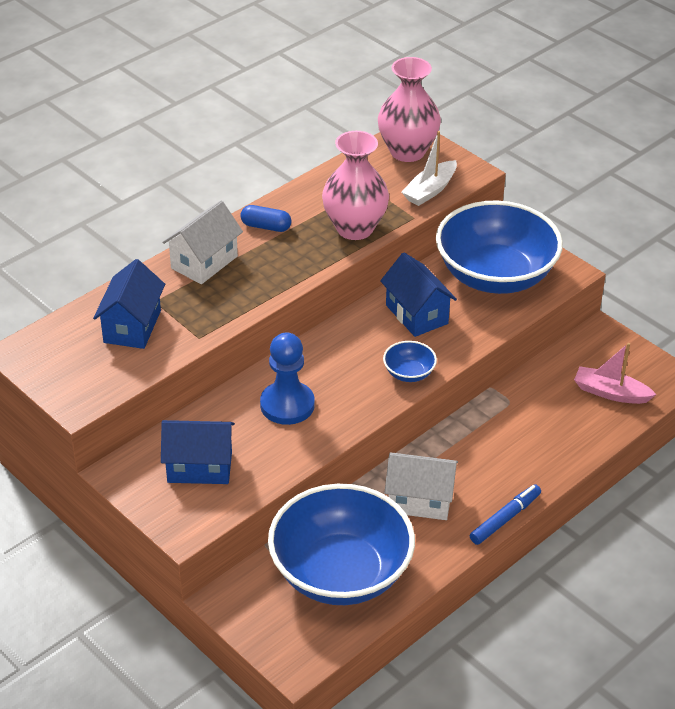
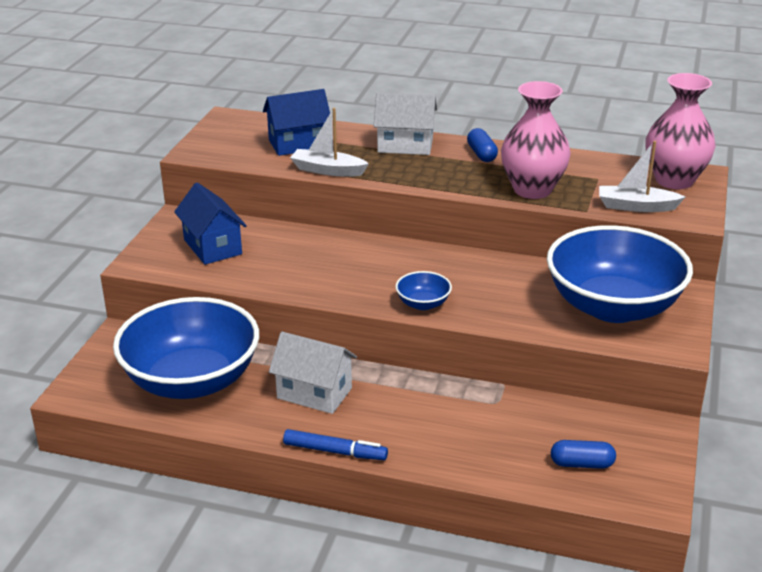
camera: 60 degrees right, 10 degrees down
(206, 329) = (327, 170): none -> white boat
(287, 405) = (321, 260): blue pawn -> none
(417, 314) = (505, 283): blue house -> none
(420, 500) = (314, 393): white house -> white house turned 45 degrees counterclockwise
(610, 393) = (582, 464): pink boat -> blue capsule

